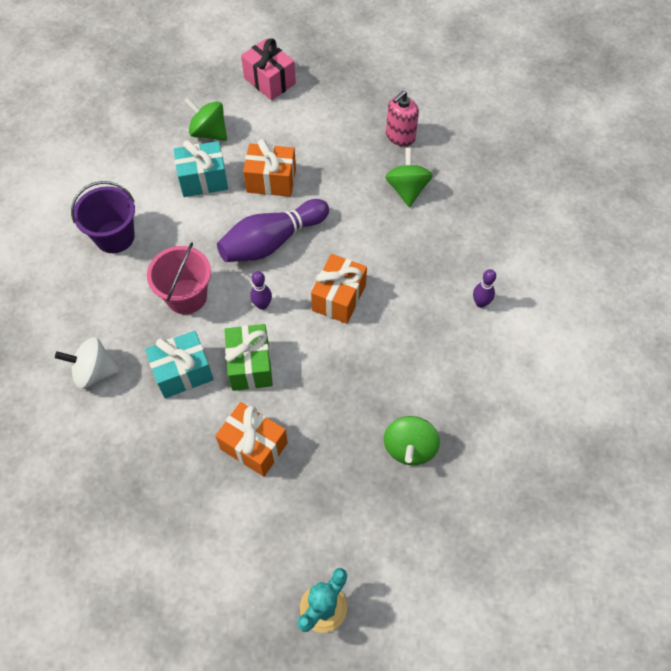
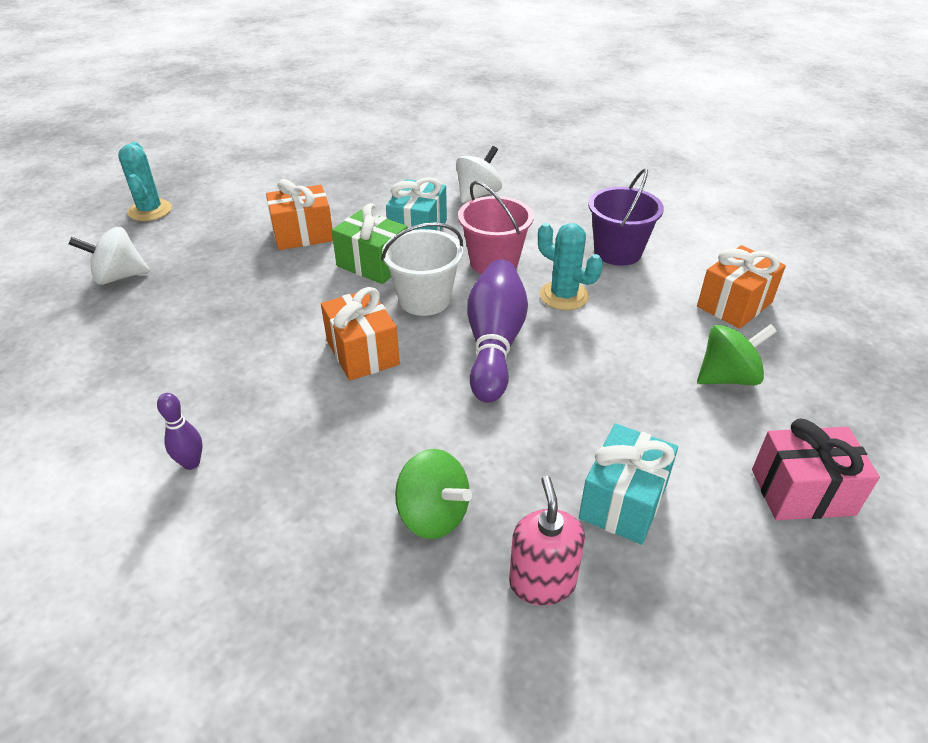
camera: 130 degrees right, 20 degrees down
(193, 237) = (564, 296): none -> turquoise cactus
(203, 179) = (644, 337): turquoise gift -> turquoise gift (623, 501)
(262, 305) = (424, 299): purple bowling pin -> white bucket
(271, 180) = (588, 389): orange gift -> orange gift (734, 304)
(409, 448) = (162, 308): green spinning top -> none
(411, 518) = (119, 277): none -> white spinning top

